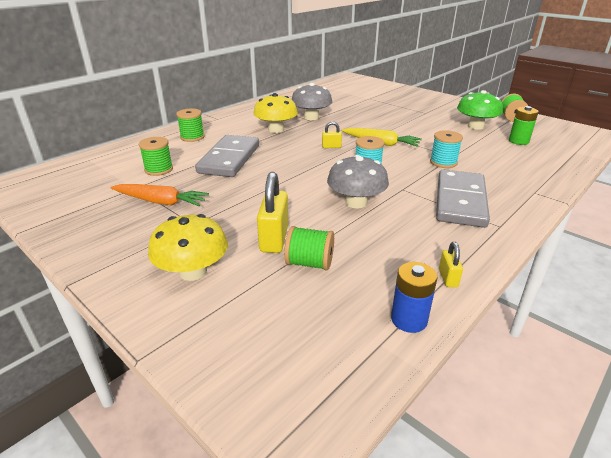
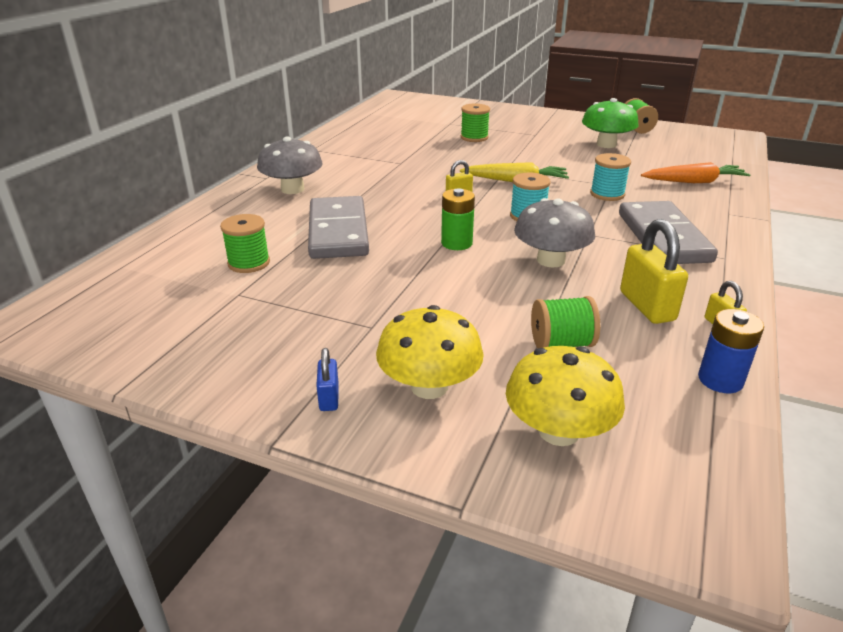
camera: 20 degrees left, 0 degrees up
(126, 264) = (329, 398): none -> blue padlock
(160, 202) = (296, 307): orange carrot -> orange carrot (694, 182)
(192, 137) = (254, 209): green spool -> green spool (474, 137)
(274, 239) = (493, 323): yellow padlock -> yellow padlock (647, 306)
(276, 130) = (365, 182): yellow mushroom -> yellow mushroom (558, 431)
(311, 117) = (397, 159): grey mushroom -> grey mushroom (292, 189)
(518, 141) = (666, 156): green battery -> green battery (456, 243)

